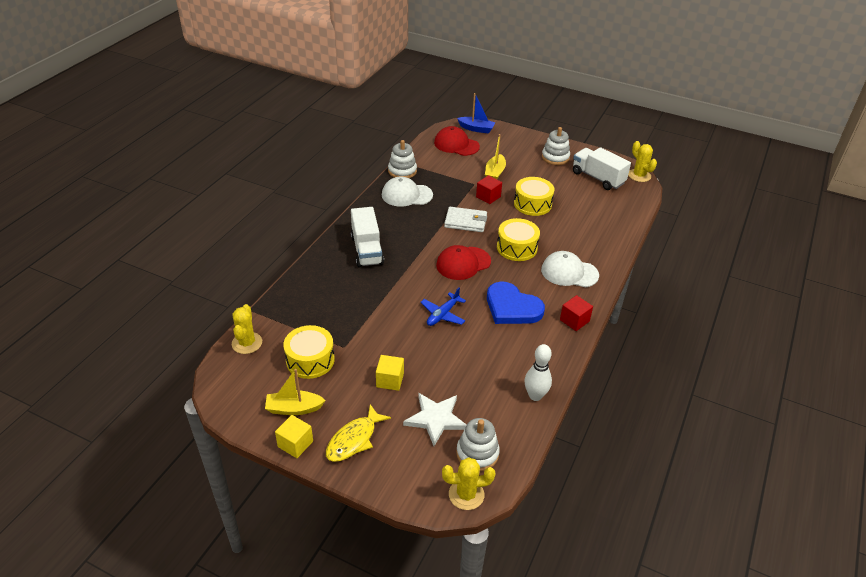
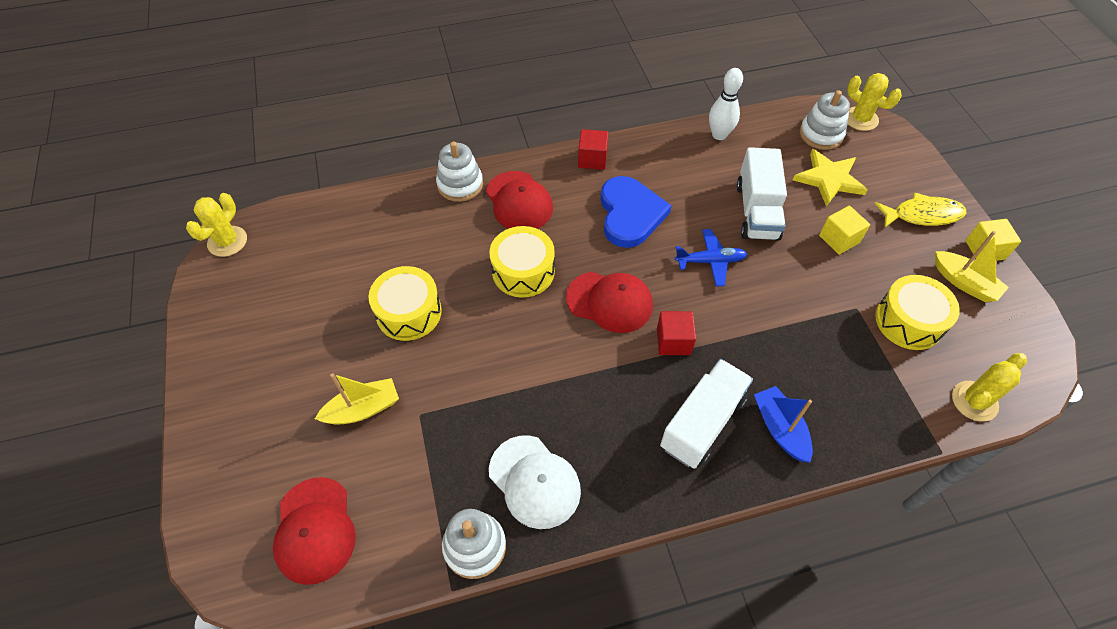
camera: 130 degrees left, 15 degrees up
(435, 419) = (829, 179): white star -> yellow star
(465, 222) = (524, 358): white wallet -> none
(476, 129) = (228, 540): blue boat -> blue boat (780, 428)
(488, 197) = (438, 373): red cube -> red cube (673, 341)
(555, 157) = (248, 361): white stacking toy -> white stacking toy (460, 184)
(569, 272) = (519, 201): white cap -> red cap
(598, 178) = (272, 280): white truck -> white truck (757, 211)

